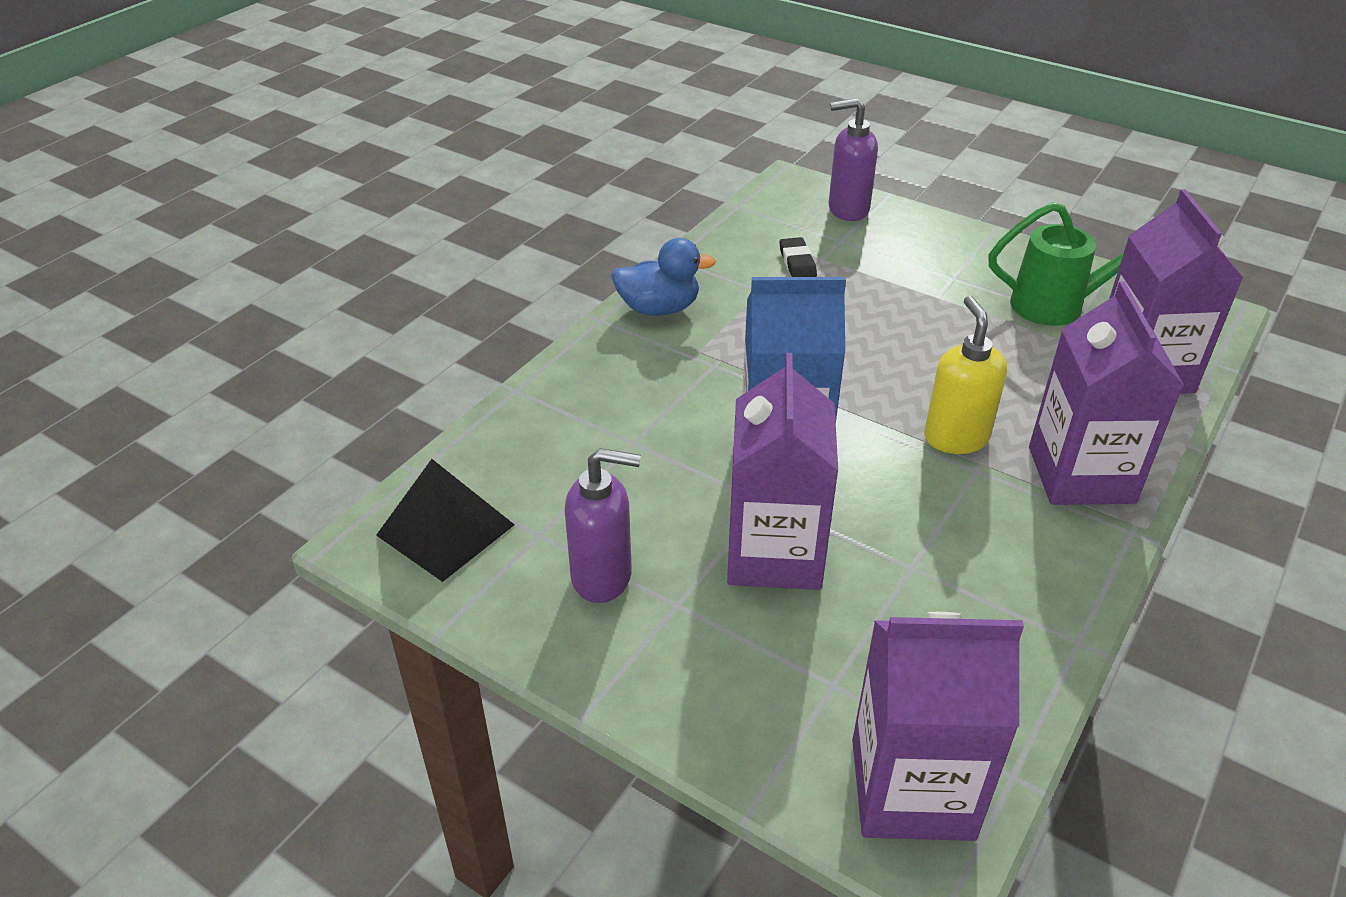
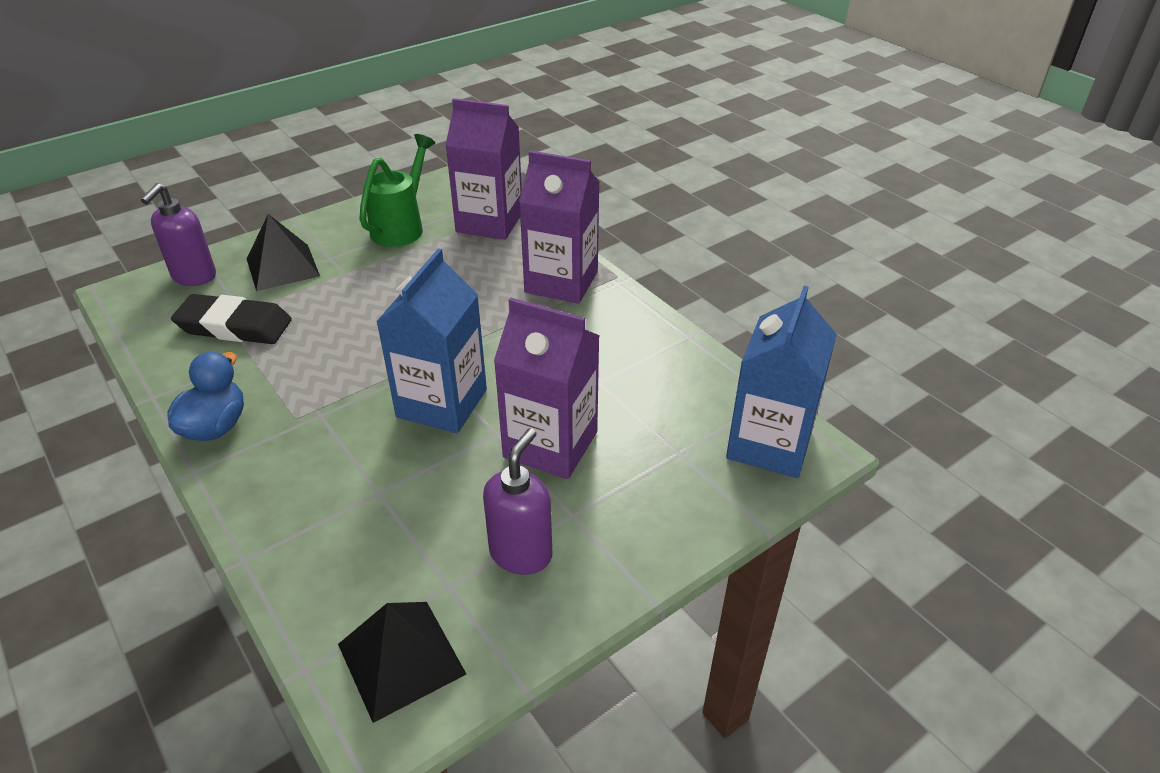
camera: 70 degrees left, 0 degrees up
(797, 262) = (234, 326): black eraser -> black eraser, size x1.95
(910, 254) = (282, 267): none -> black pyramid
(912, 788) = (769, 444): purple carton -> blue carton
(955, 437) = (494, 319): yellow soap dispenser -> none

